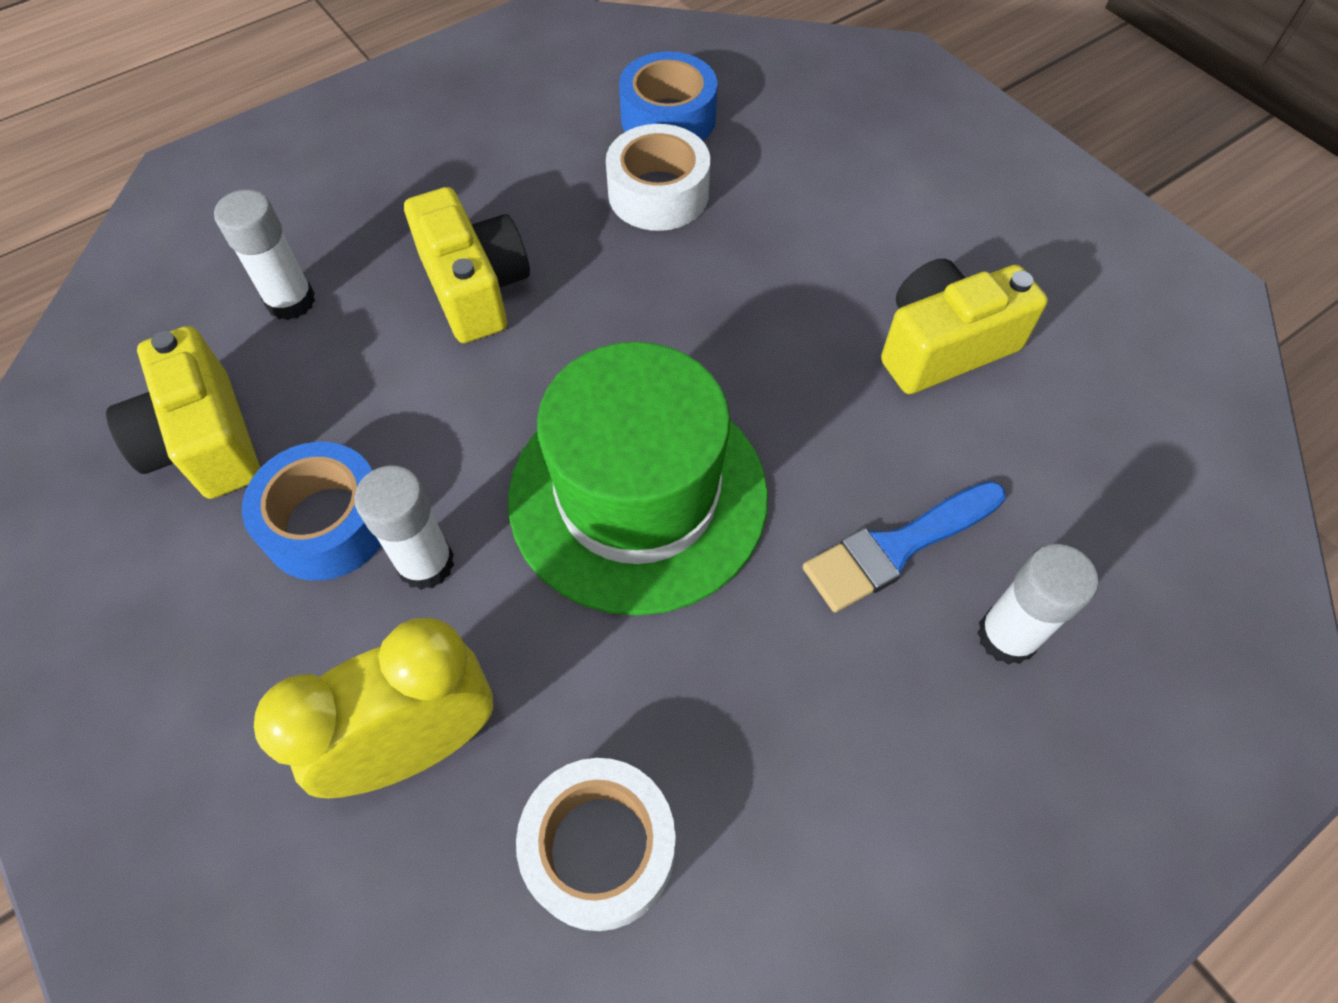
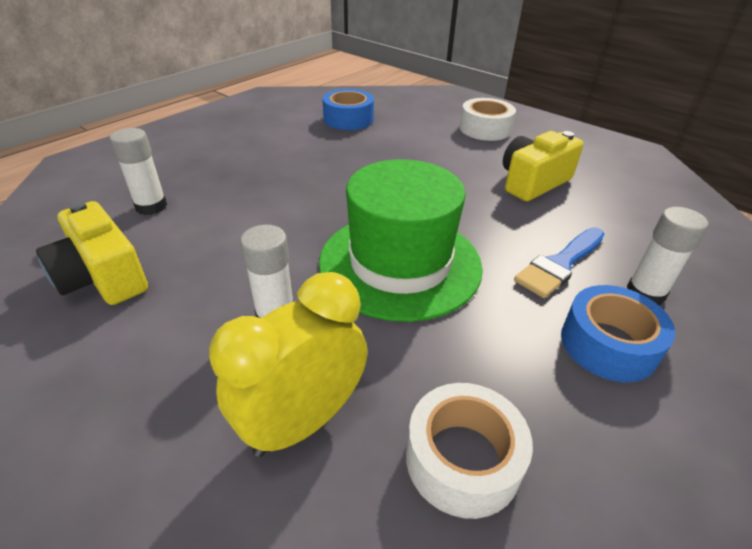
camera: 15 degrees left, 20 degrees down
(327, 523) = (200, 306): blue tape -> blue tape (608, 344)
(475, 288) = (266, 189): yellow camera -> none
(658, 194) = (355, 144): white tape -> white tape (485, 129)

